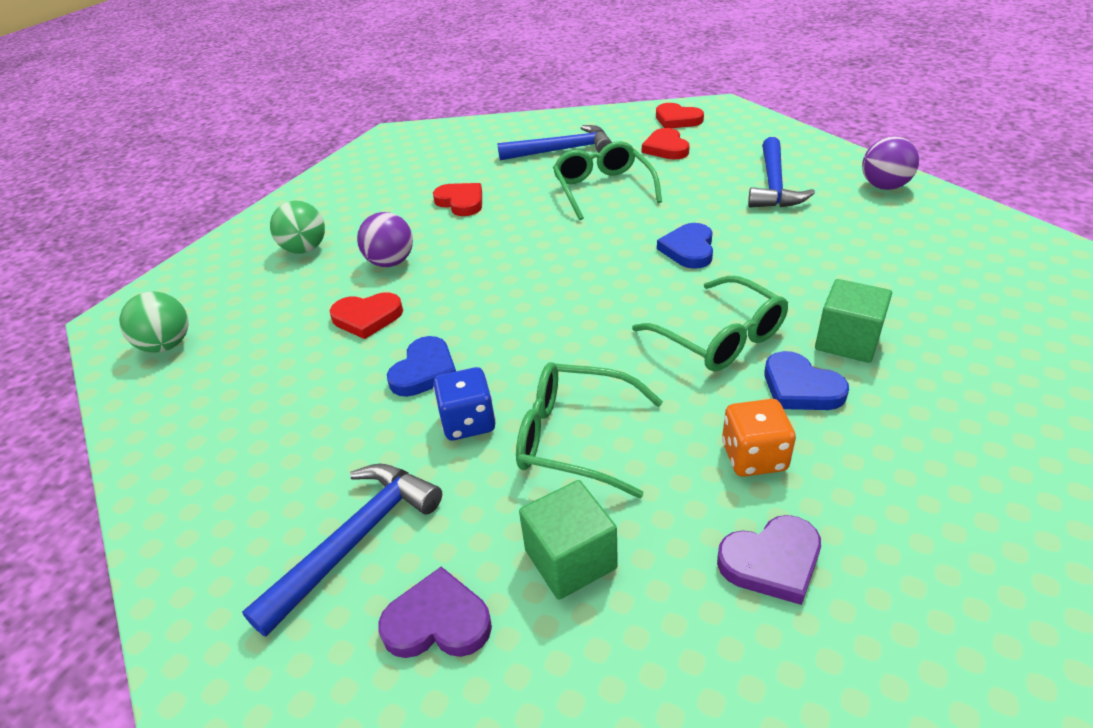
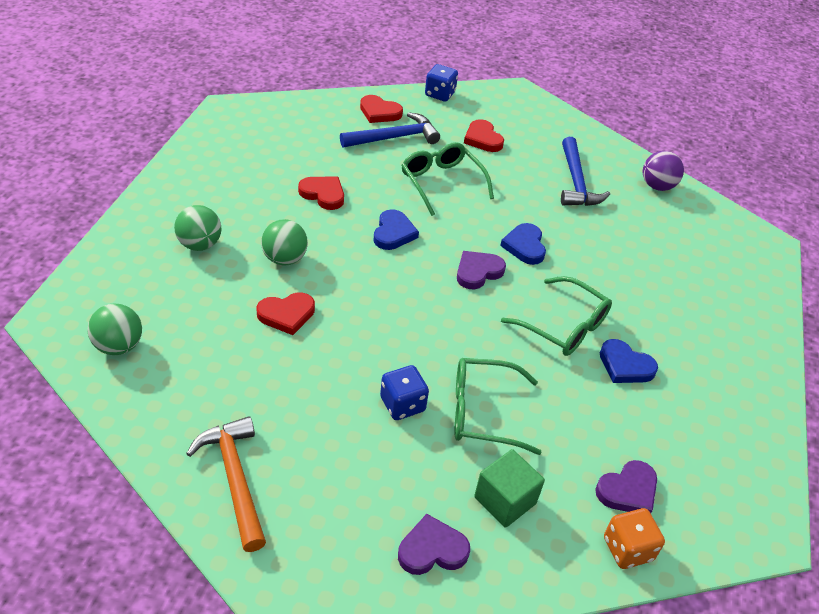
camera: 20 degrees left, 5 degrees up
(217, 500) = (235, 479): none -> orange hammer
(355, 540) = (354, 500): blue hammer -> none
(391, 262) = (285, 259): purple ball -> green ball
(424, 371) = (353, 362): blue heart -> blue heart (393, 233)
(619, 276) = (478, 272): none -> purple heart
(627, 111) = (440, 94): none -> blue dice
(677, 120) = (485, 106): red heart -> red heart (379, 112)
(754, 457) = (604, 420): orange dice -> orange dice (627, 549)
(847, 341) = (650, 327): green cube -> none

